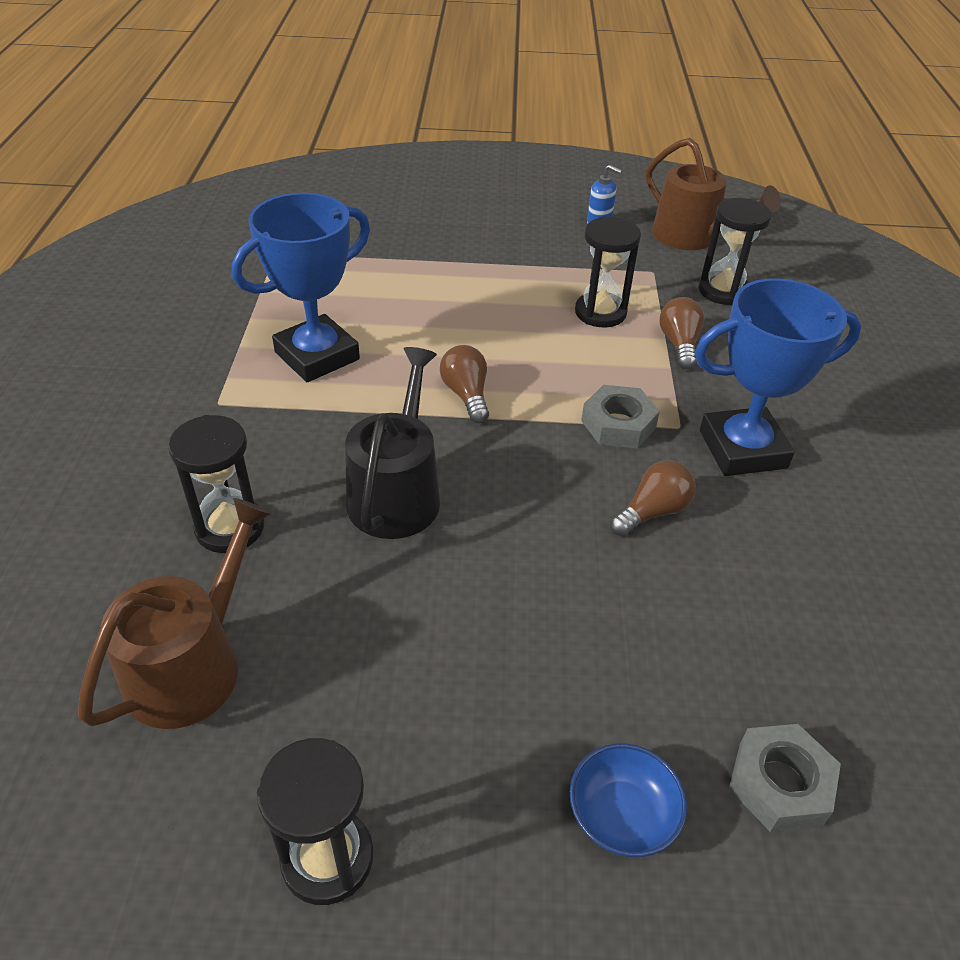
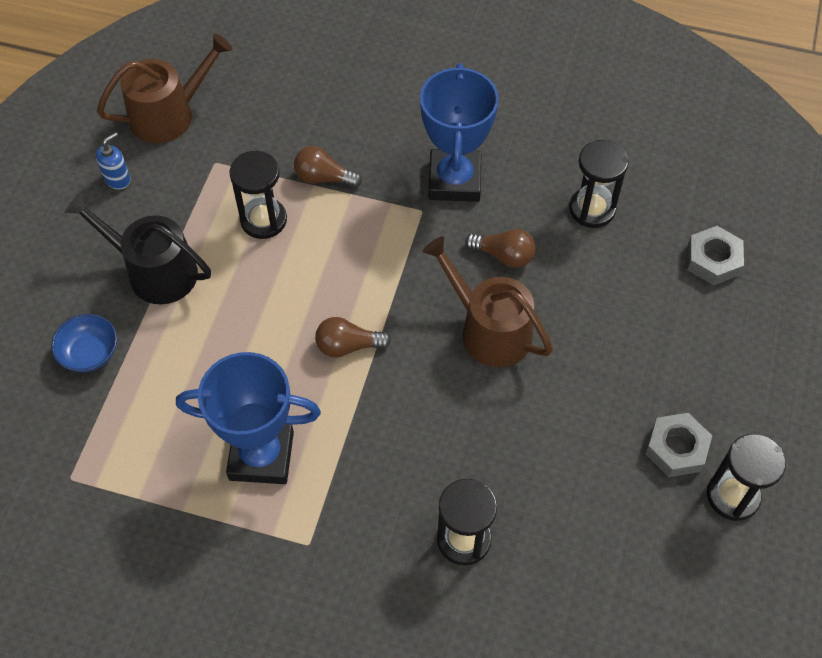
camera: 75 degrees left, 15 degrees up
(192, 664) = (589, 569): brown watering can -> brown watering can (489, 330)
(317, 356) = (261, 456): blue trophy -> blue trophy turned 60 degrees counterclockwise
(396, 493) = (451, 416): black watering can -> black watering can (154, 271)
(618, 424) = (409, 249): grey nut -> grey nut (676, 448)
(622, 815) = (723, 341): blue bowl -> blue bowl (89, 353)
(652, 512) = (504, 255): brown light bulb -> brown light bulb turned 135 degrees clockwise
(723, 291) = (260, 122): black hourglass -> black hourglass (592, 209)

